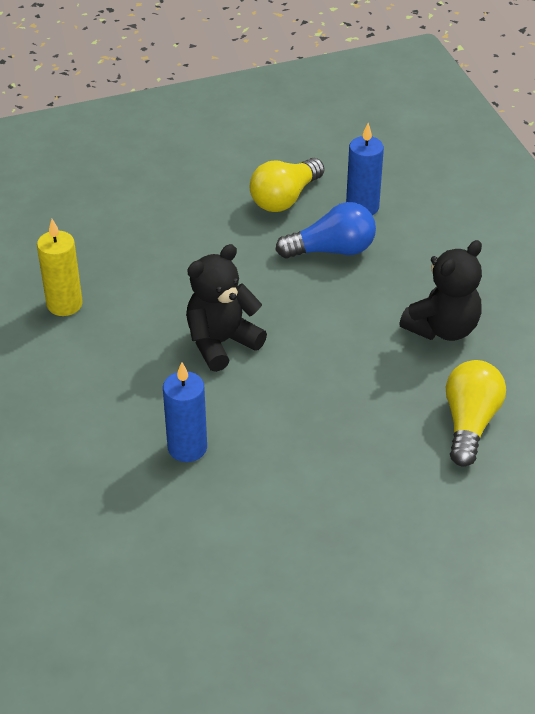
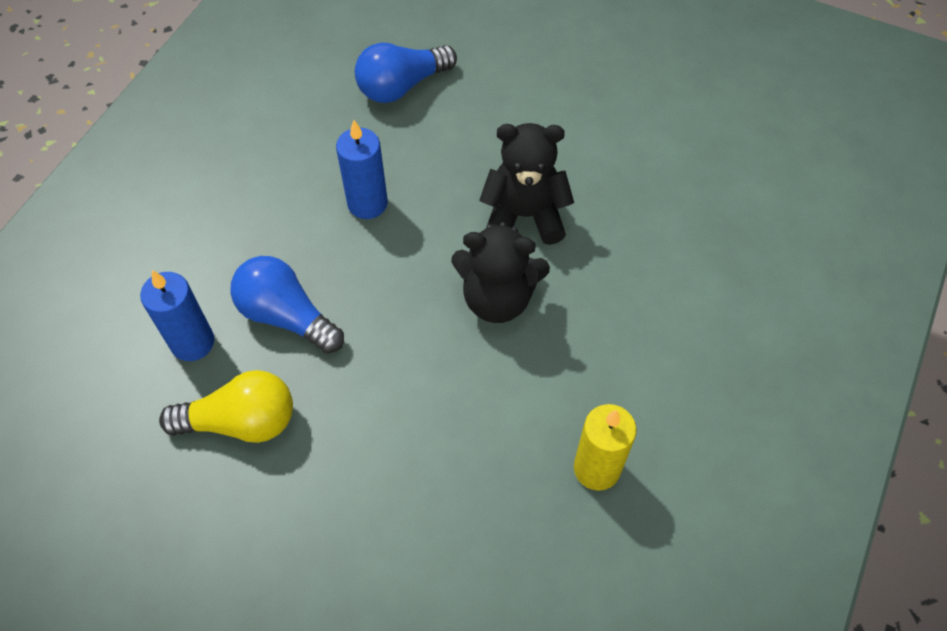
camera: 135 degrees left, 15 degrees up
(187, 447) = (626, 224): blue candle -> blue candle (367, 203)
(442, 328) = (312, 166): black teddy bear -> black teddy bear (524, 216)
(469, 423) = (402, 86): yellow light bulb -> blue light bulb

